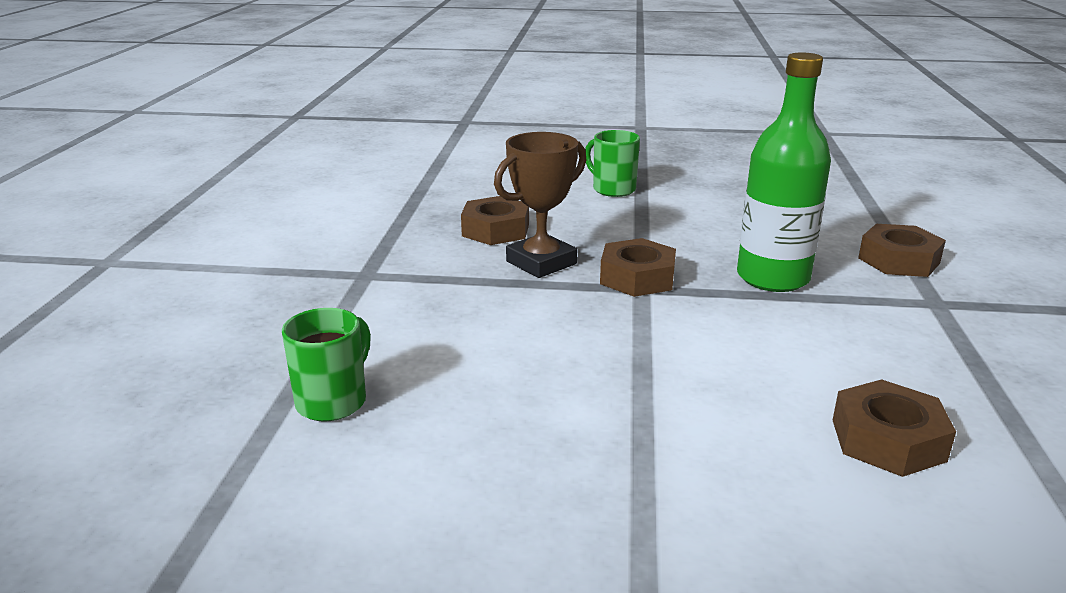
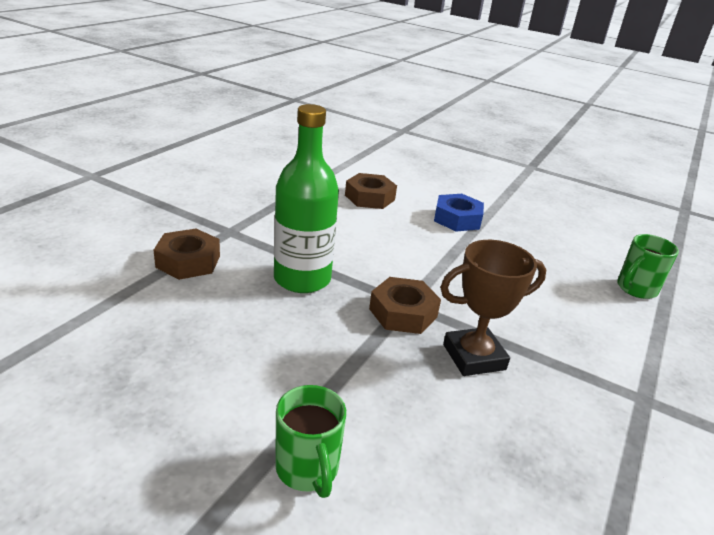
camera: 160 degrees left, 5 degrees up
(495, 230) = (503, 427): brown nut -> none
(690, 448) = (457, 219): none -> blue nut

